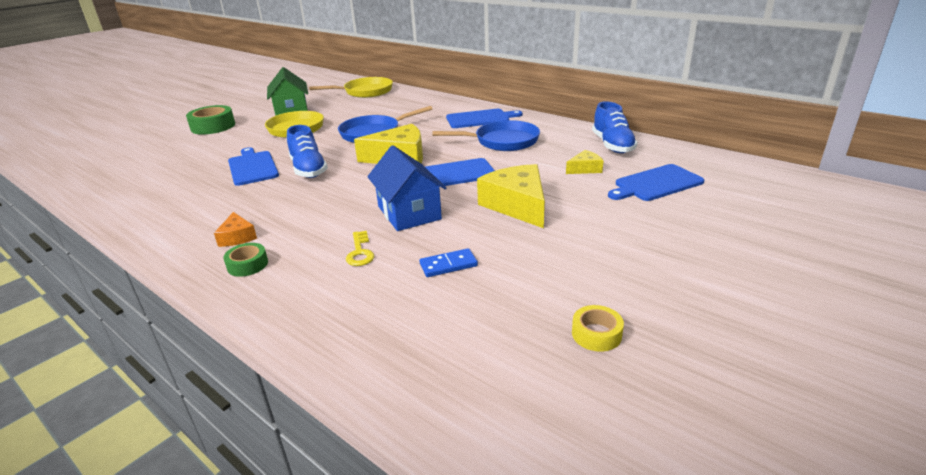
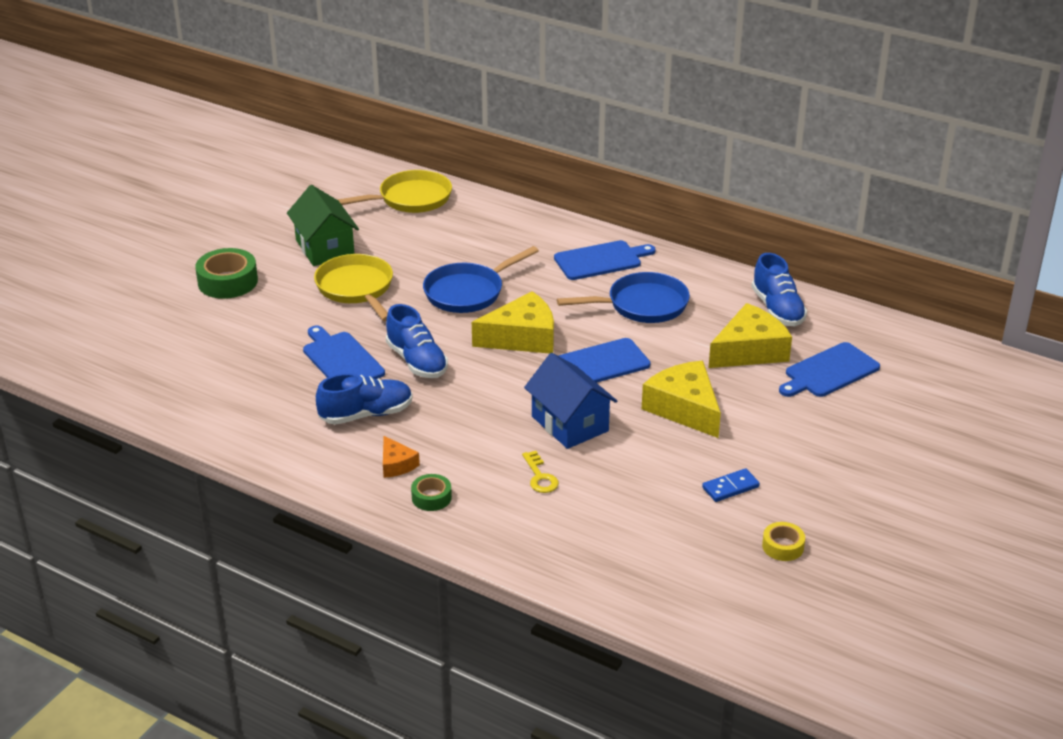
camera: 10 degrees left, 5 degrees up
(242, 201) = (366, 414): none -> blue shoe
(448, 265) = (635, 487): blue domino -> blue domino (730, 487)
(585, 169) = (749, 351): yellow cheese -> yellow cheese, size x1.97

